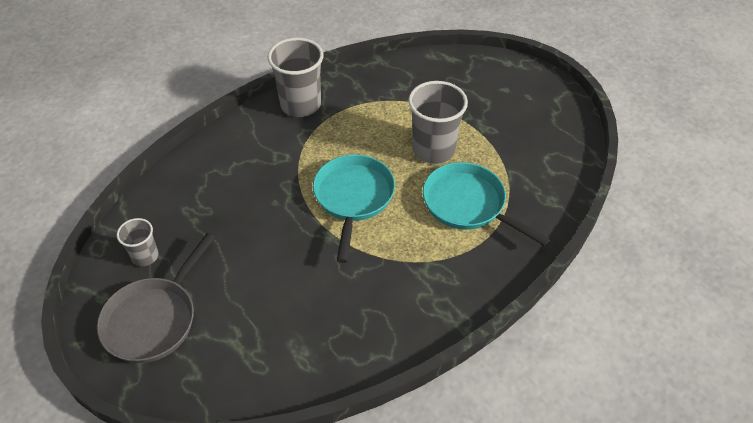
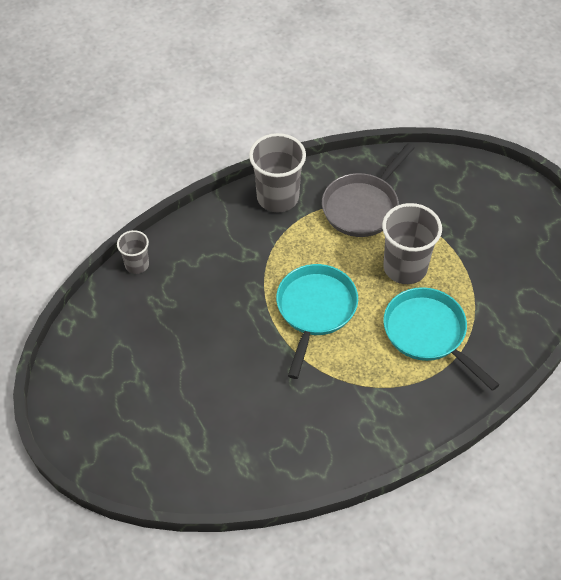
camera: 10 degrees right, 5 degrees up
(145, 256) = (109, 342): grey cup -> grey cup (137, 264)
(154, 319) = (112, 406): grey pan -> grey pan (363, 206)

